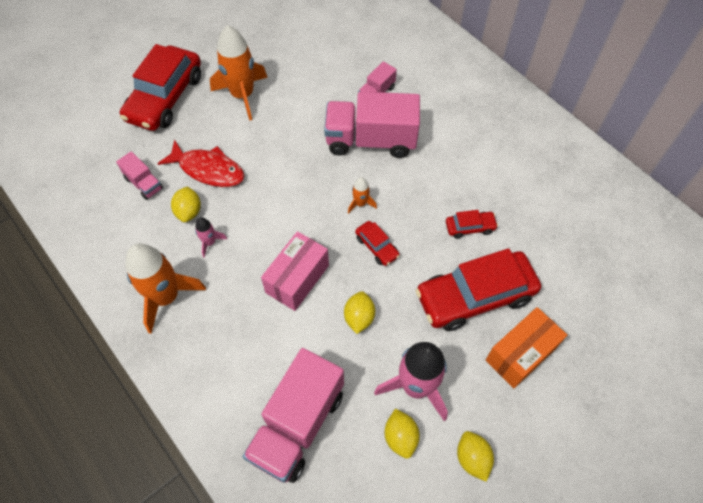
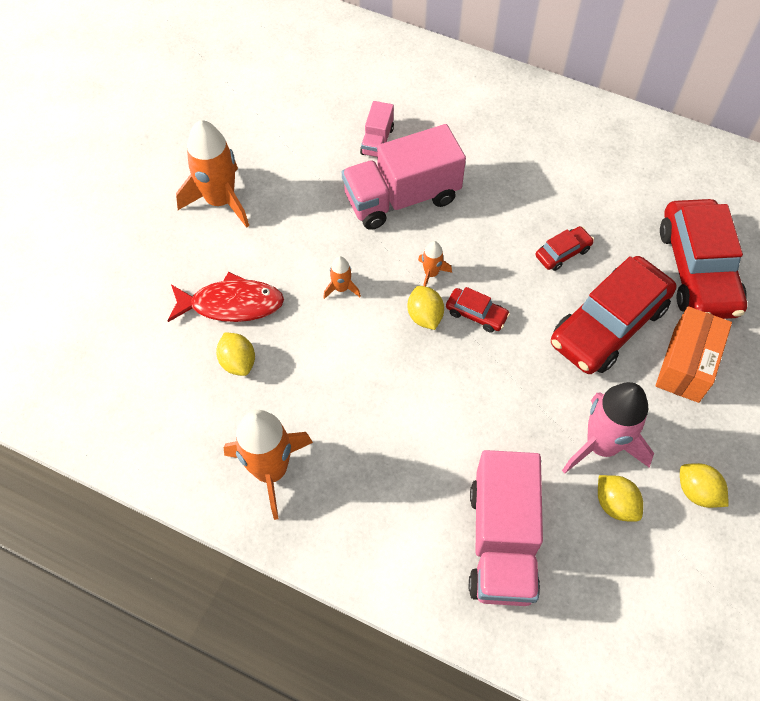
camera: 25 degrees left, 0 degrees up
(144, 183) = (162, 351): pink truck -> none
(165, 97) = (125, 239): red car -> red car (697, 270)
(210, 242) = (284, 387): pink rocket -> none
(290, 188) = (341, 288): none -> orange rocket
(297, 279) = (410, 386): pink box -> none
(359, 317) = (501, 399): yellow lemon -> yellow lemon (425, 316)

